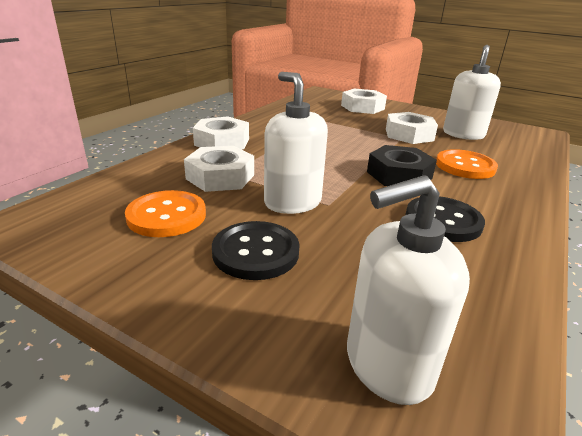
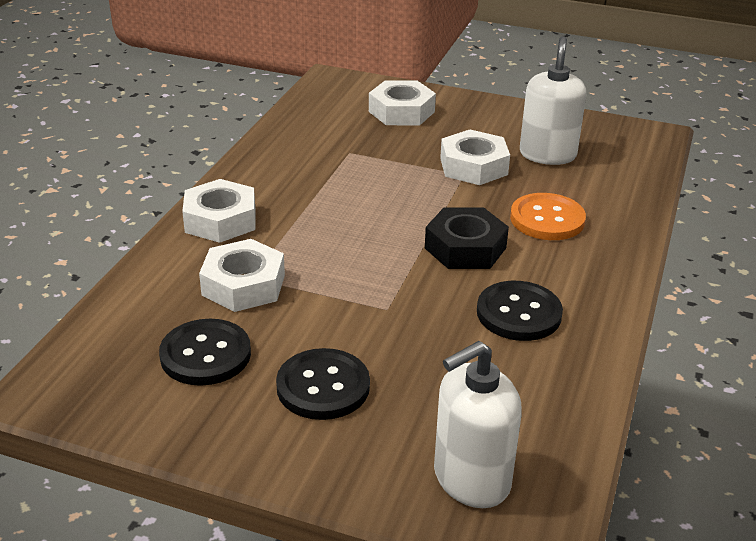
camera: 10 degrees left, 5 degrees up
(166, 216) = (205, 355): orange button -> black button
(292, 202) = (344, 312): white soap dispenser -> none

